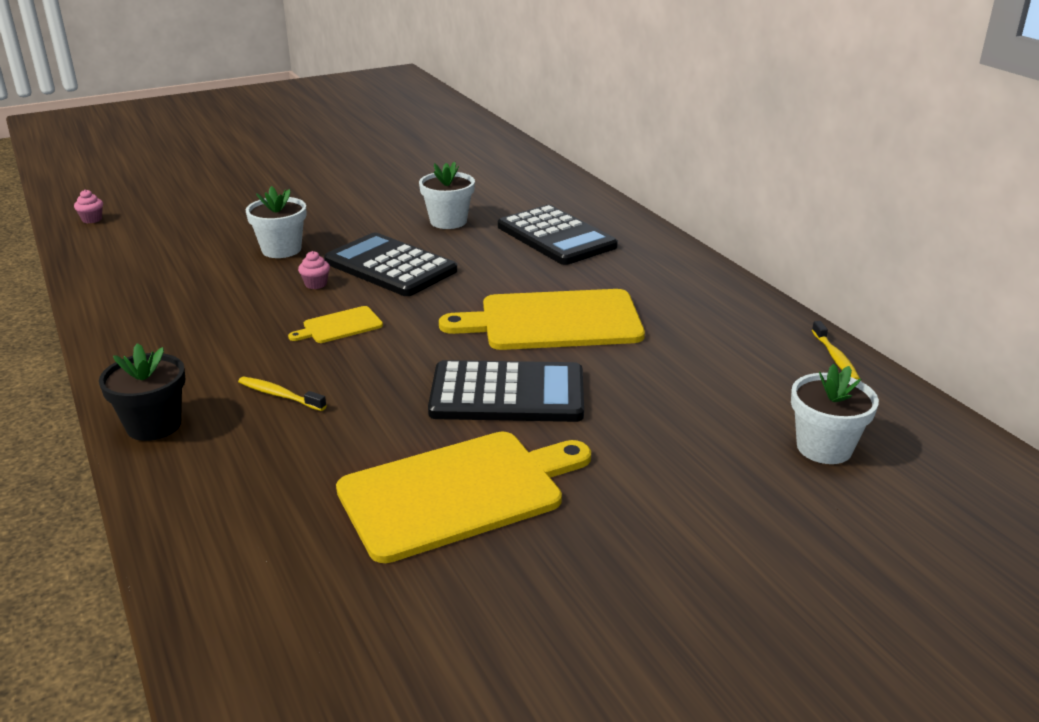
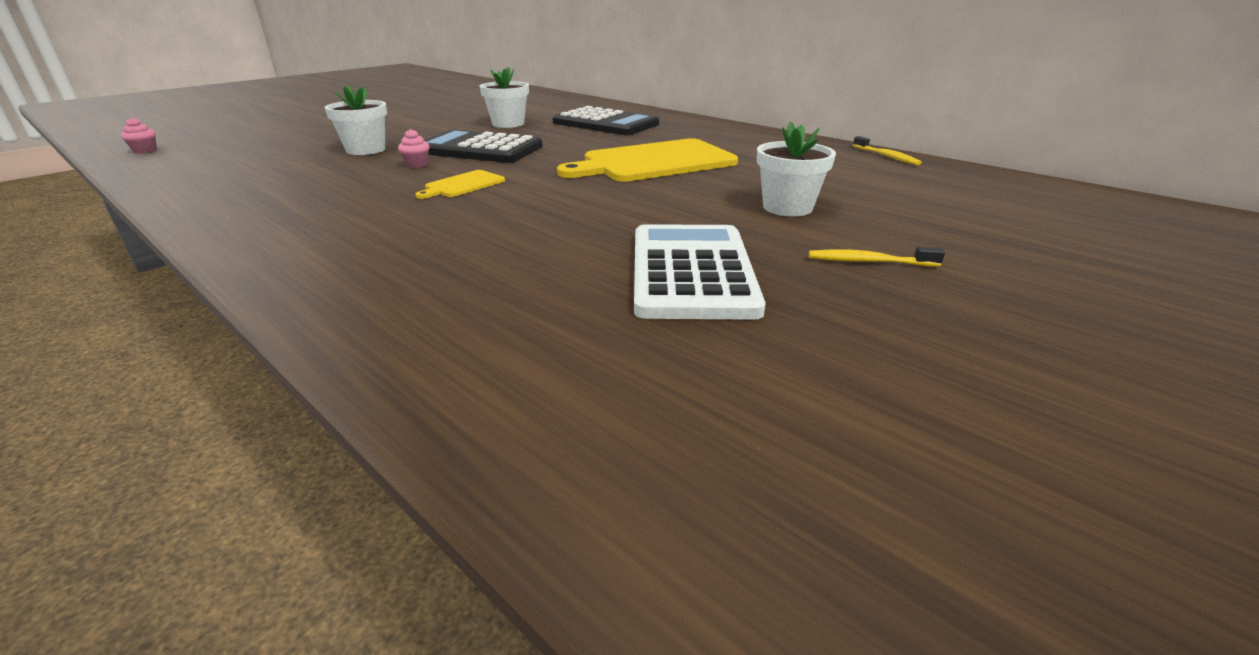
camera: 20 degrees left, 0 degrees up
(154, 425) = (302, 275): black flower pot -> none
(279, 395) = (438, 234): yellow toothbrush -> yellow toothbrush (868, 261)
(458, 492) = (691, 271): yellow cutting board -> white calculator
(507, 394) = (663, 204): black calculator -> none
(824, 447) = (950, 199): white flower pot -> white flower pot (787, 207)

